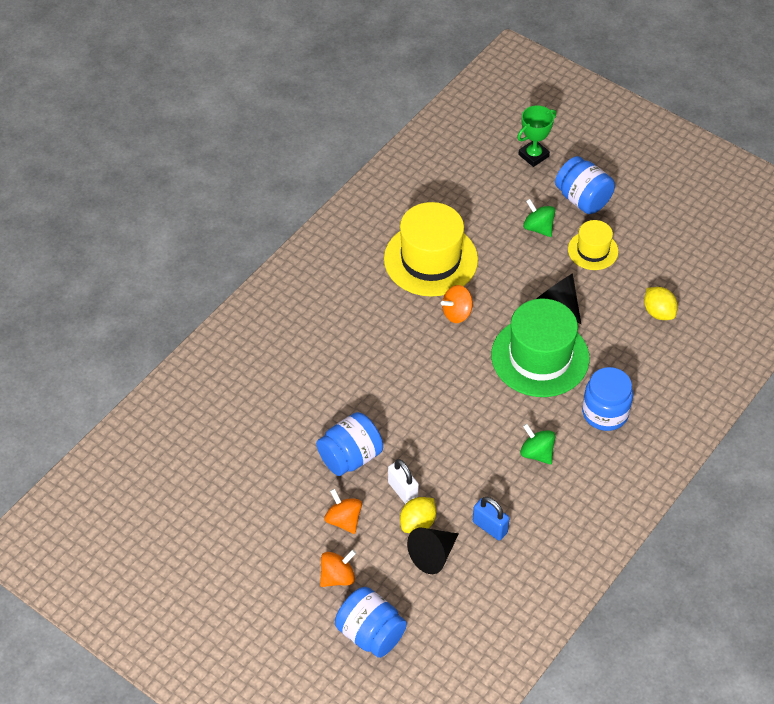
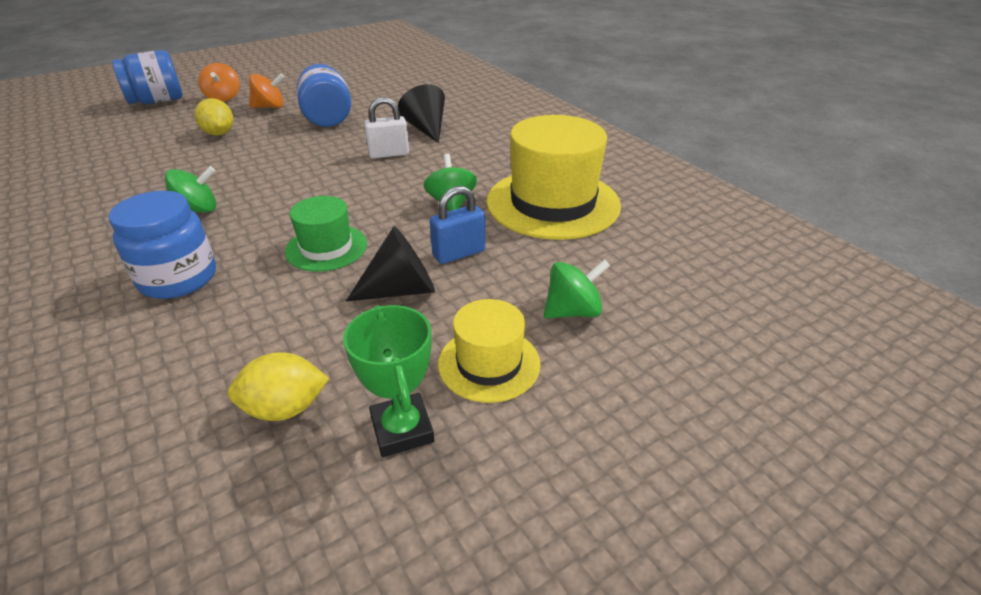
camera: 110 degrees right, 15 degrees down
(403, 491) = (261, 133): white padlock -> white padlock (389, 154)
(433, 555) = (178, 134): black cone -> black cone (426, 129)
(457, 313) = (451, 203): orange spinning top -> green spinning top
(490, 527) = (159, 164): blue padlock -> blue padlock (459, 253)
(533, 155) = (764, 355): green trophy -> green trophy (402, 429)
(540, 357) = (326, 248): green hat -> green hat, size x0.54
(582, 199) = (628, 391): blue jar -> none

